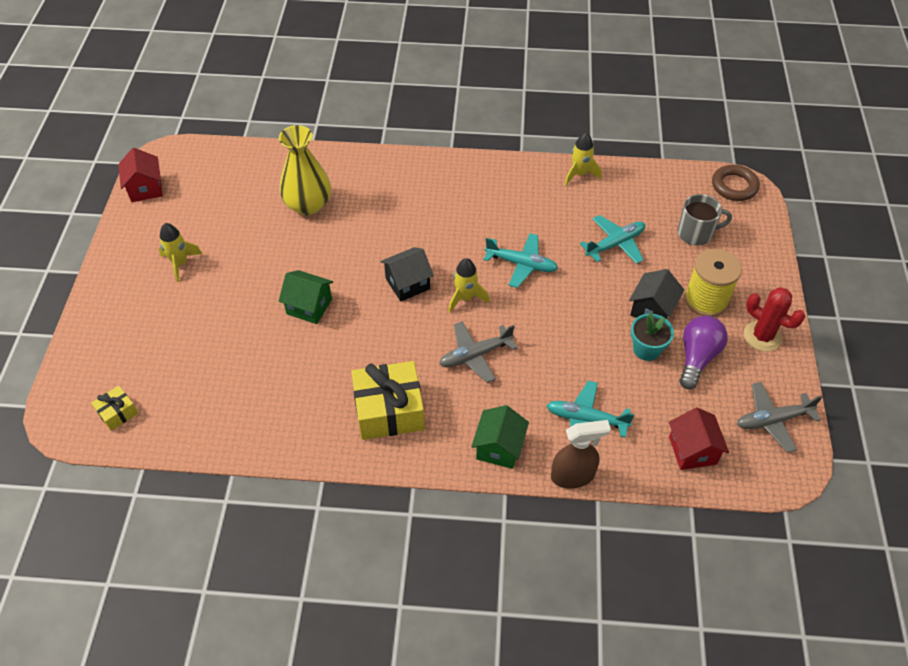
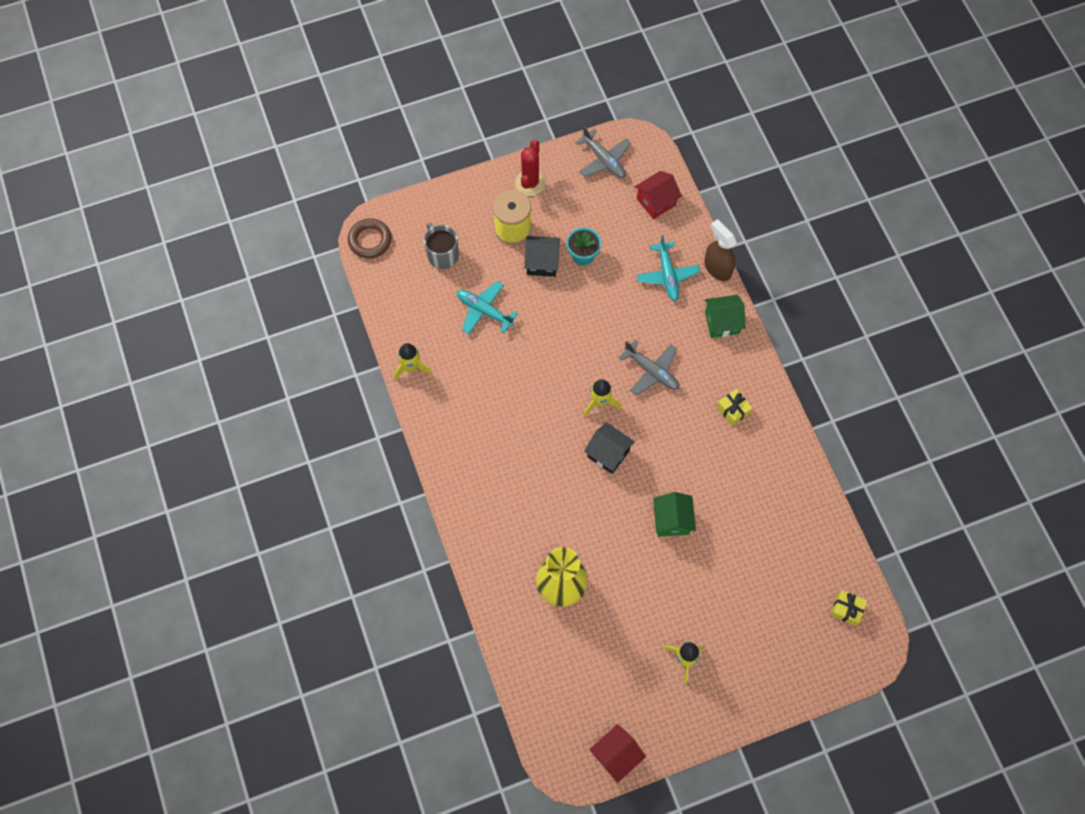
camera: 115 degrees left, 15 degrees up
(389, 410) = (733, 410): yellow gift -> yellow gift, size x0.49
(522, 264) = (542, 374): turquoise plane -> none
(697, 357) = (573, 220): purple light bulb -> none

